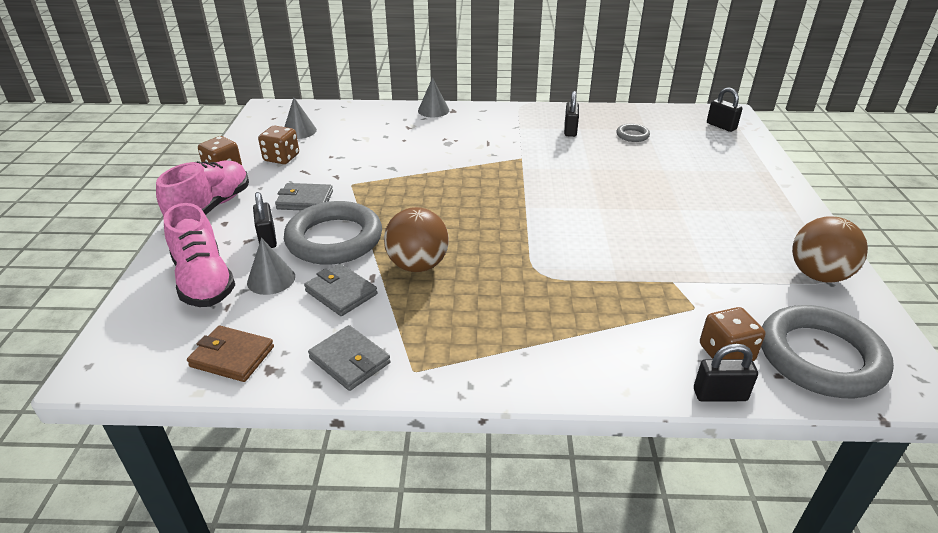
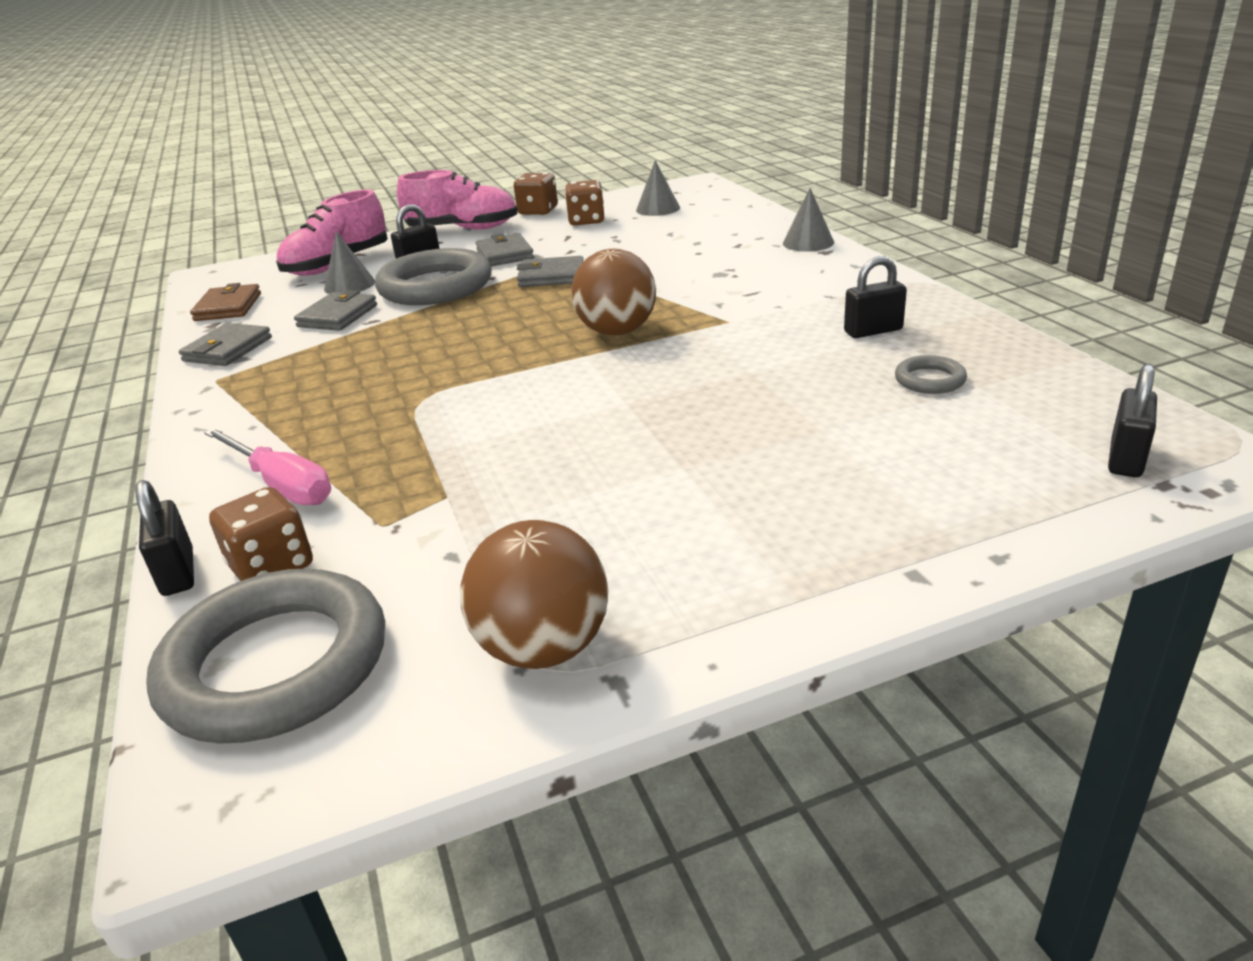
camera: 70 degrees right, 5 degrees down
(378, 192) = (551, 276): none -> grey wallet
(417, 265) = (405, 333): brown ball -> brown ball (617, 331)
(626, 343) = (281, 485): none -> pink screwdriver

